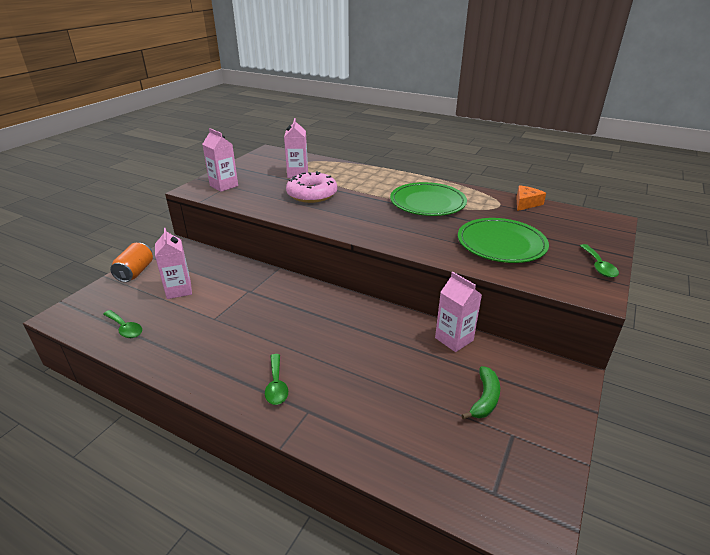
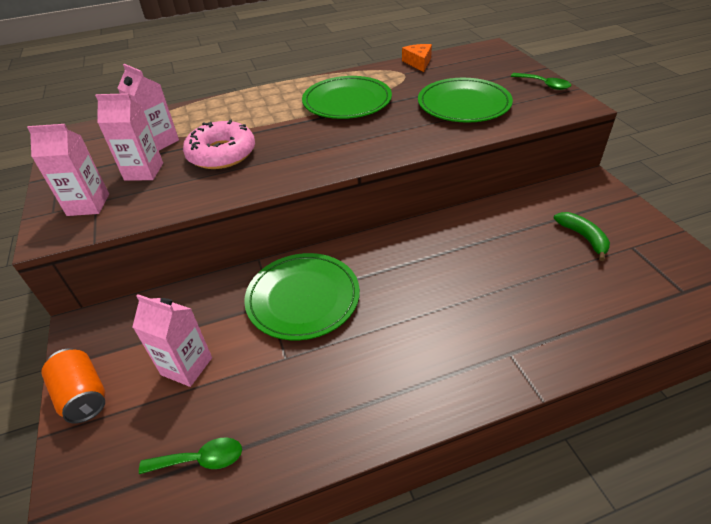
camera: 45 degrees left, 10 degrees up
(265, 300) = (303, 298): none -> green plate
(276, 385) = (452, 359): green spoon -> none
(454, 339) = (498, 211): pink carton -> pink carton (144, 171)

